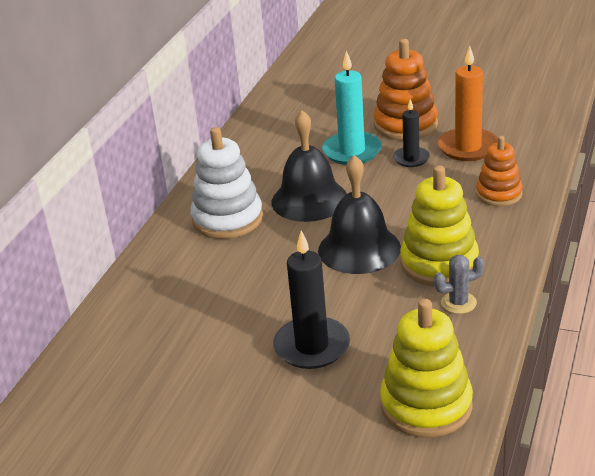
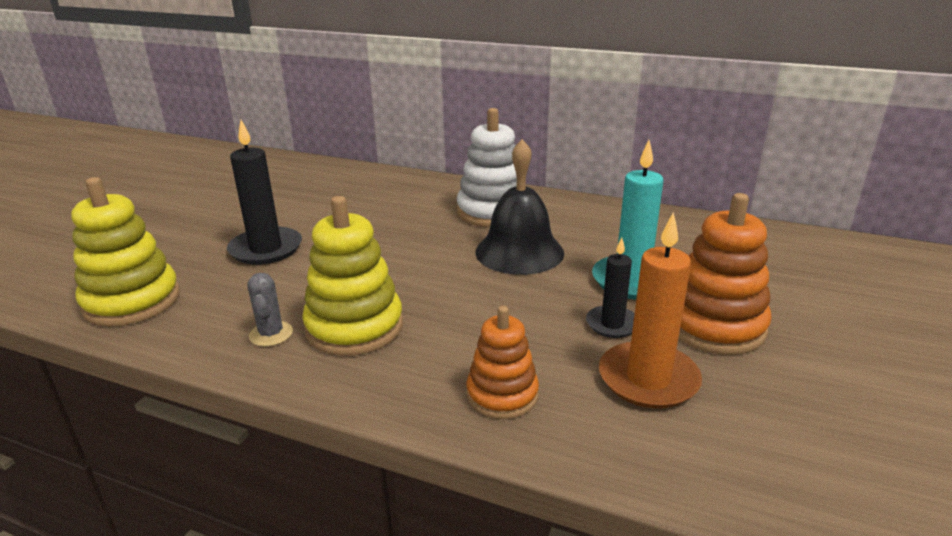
camera: 90 degrees right, 5 degrees down
(359, 249) = (410, 277): black bell -> none

